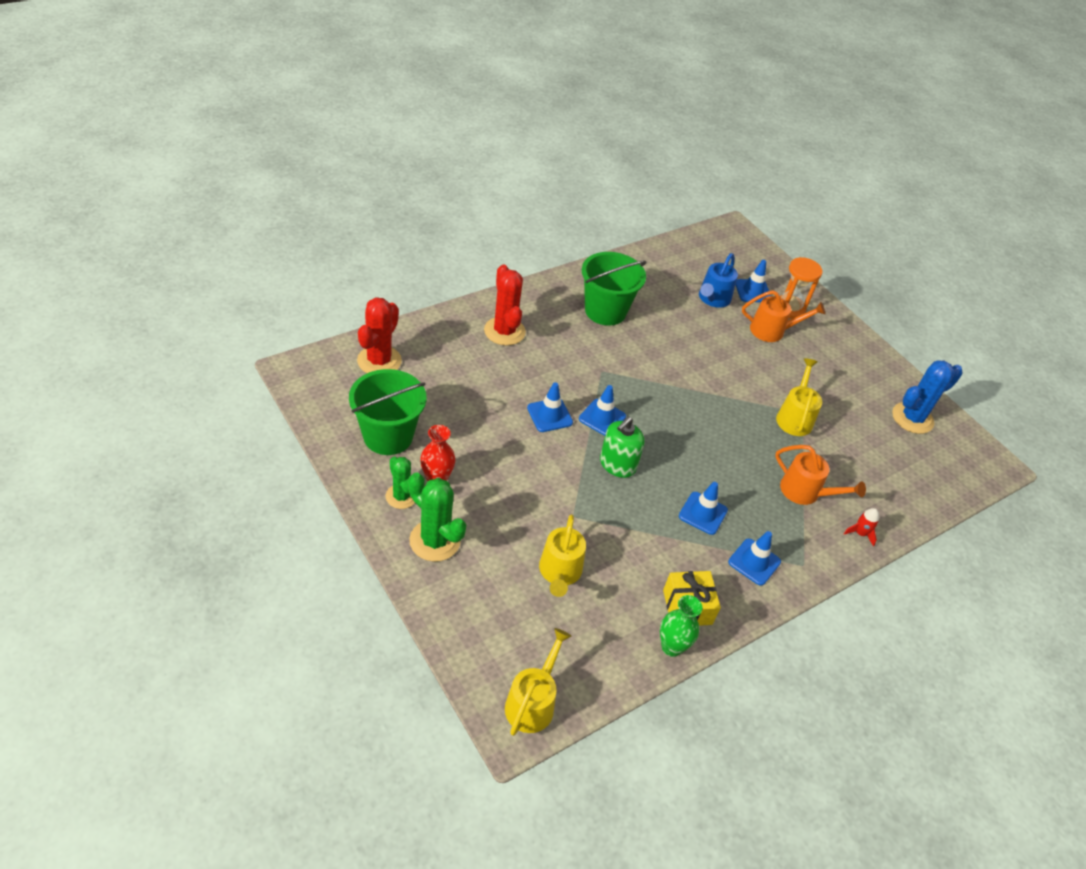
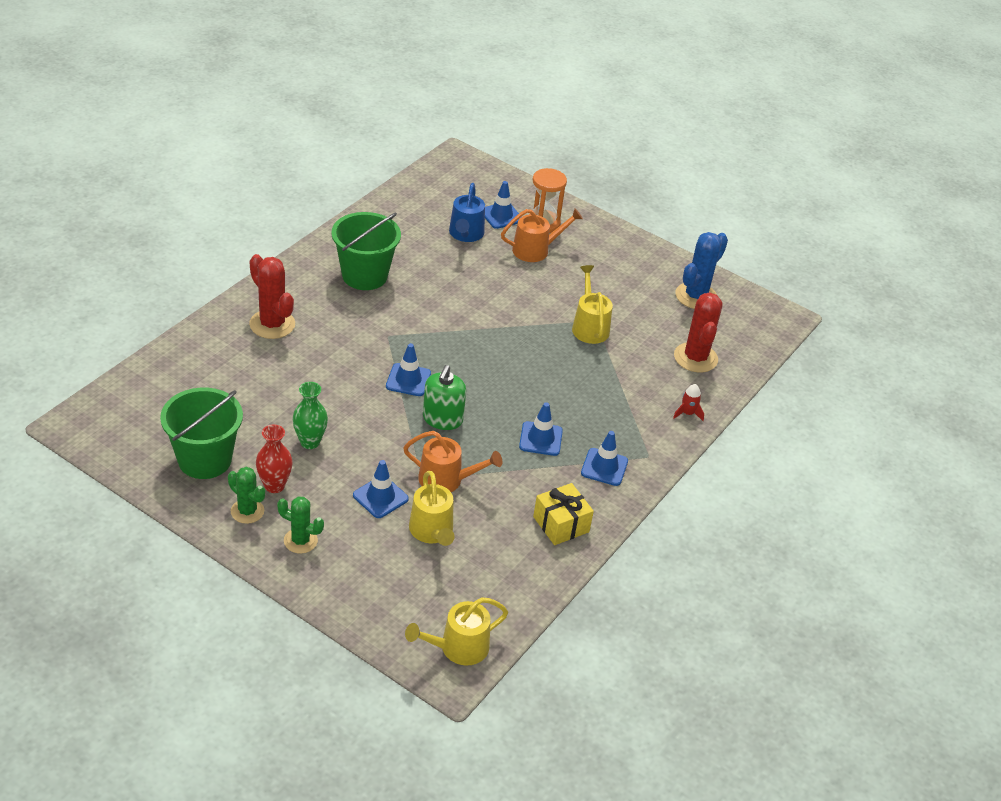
camera: 20 degrees left, 5 degrees down
(379, 361) = (157, 390): red cactus -> red cactus (695, 358)
(435, 541) = (300, 541): green cactus -> green cactus, size x0.64
(532, 702) = (458, 648): yellow watering can -> yellow watering can turned 120 degrees counterclockwise
(549, 415) = (356, 392): blue traffic cone -> blue traffic cone (380, 497)
(671, 647) = (561, 562): green vase -> green vase (310, 442)
(805, 492) = (625, 392): orange watering can -> orange watering can (446, 480)

